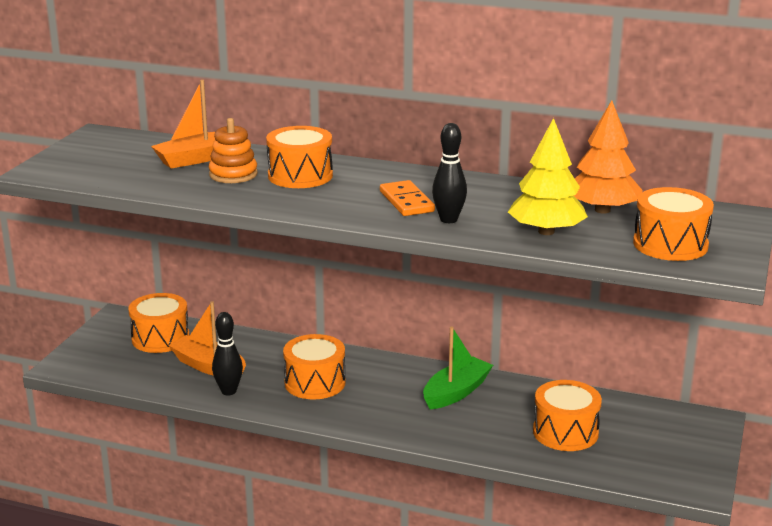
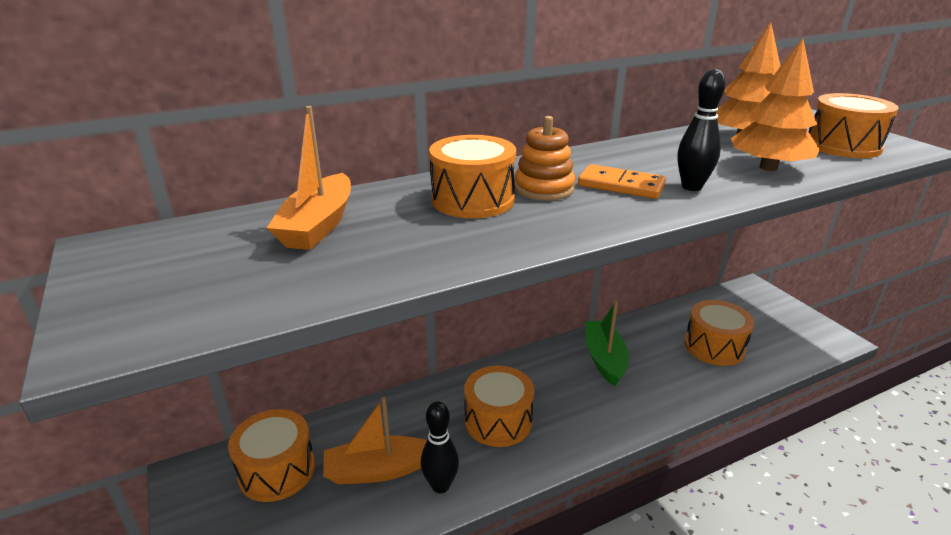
camera: 45 degrees left, 5 degrees up
(233, 174) = (403, 226): orange stacking toy -> orange stacking toy (544, 188)
(546, 232) = (768, 167): yellow tree -> orange tree

